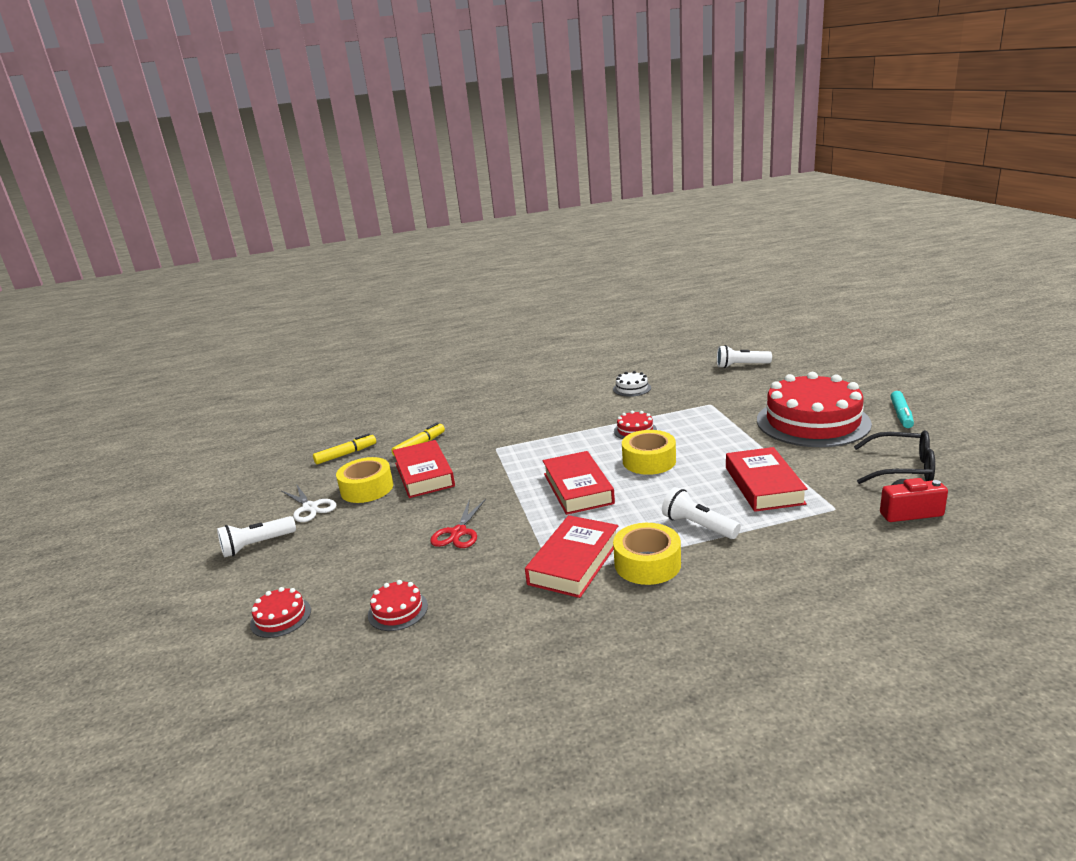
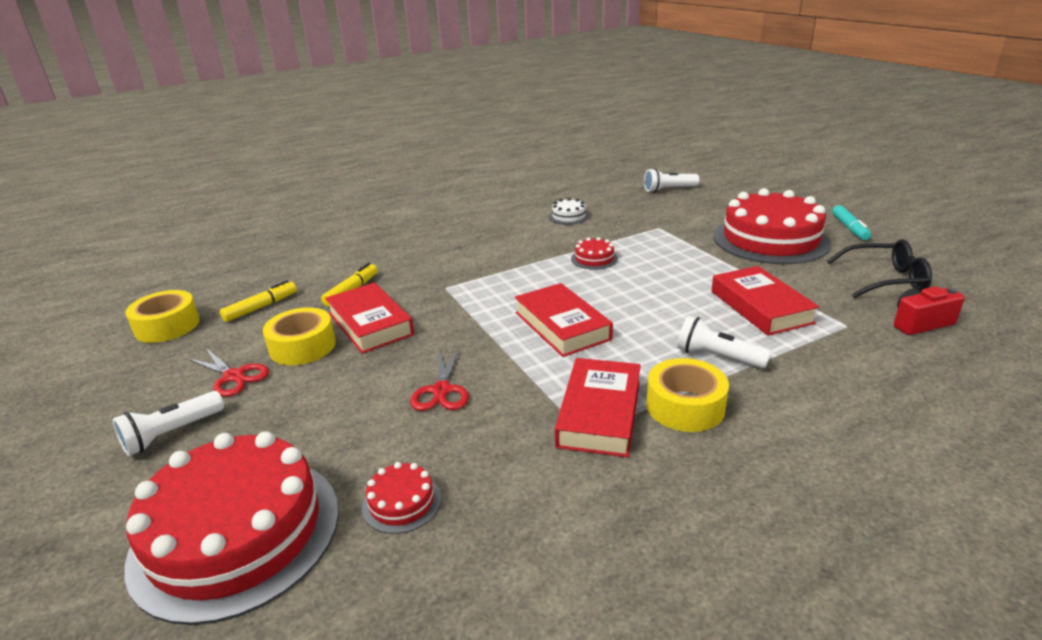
camera: 15 degrees left, 5 degrees up
(281, 617) = (236, 533): red cake -> red cake, size x2.45
(310, 507) = (234, 376): white scissors -> red scissors
(649, 461) = (626, 290): yellow tape -> yellow tape (167, 326)

